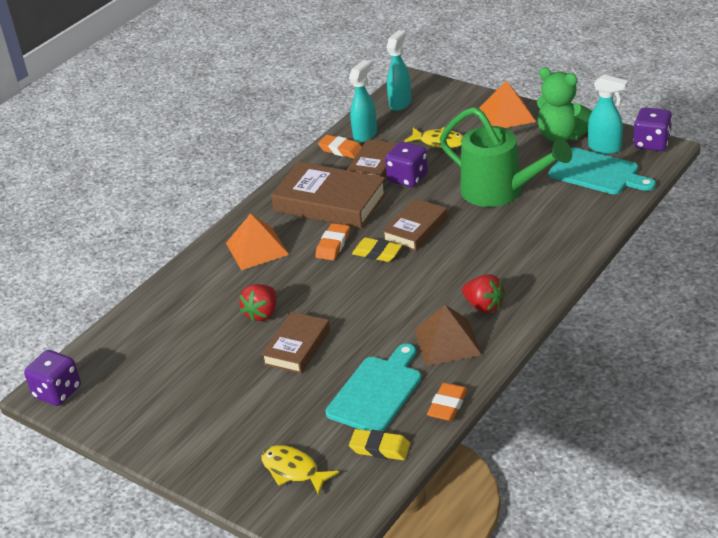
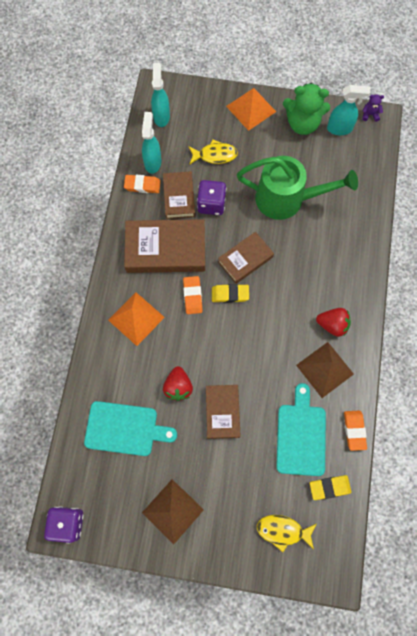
camera: 30 degrees left, 35 degrees up
(178, 415) = (172, 511): none -> brown pyramid
(415, 229) = (245, 259): brown book -> brown book turned 45 degrees clockwise
(597, 173) = (346, 158): turquoise cutting board -> turquoise cutting board (125, 429)
(651, 143) = (370, 115): purple dice -> purple teddy bear

